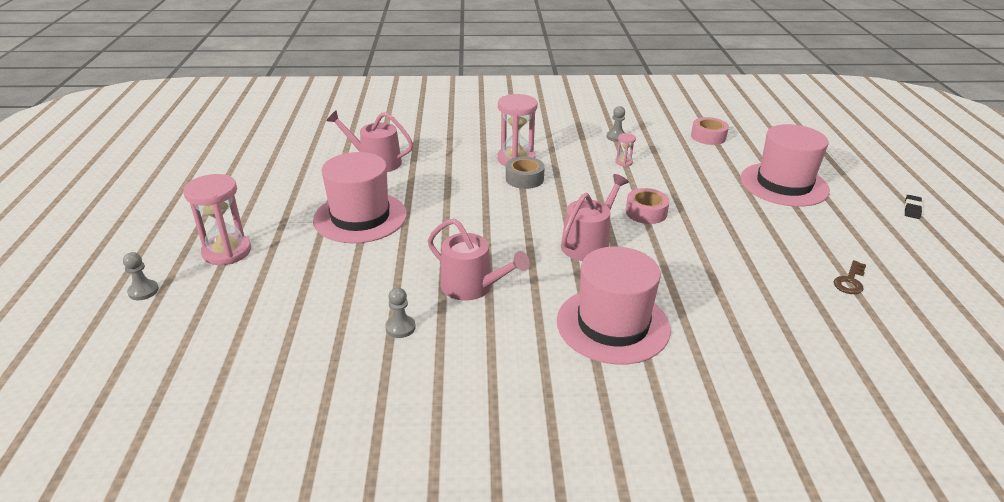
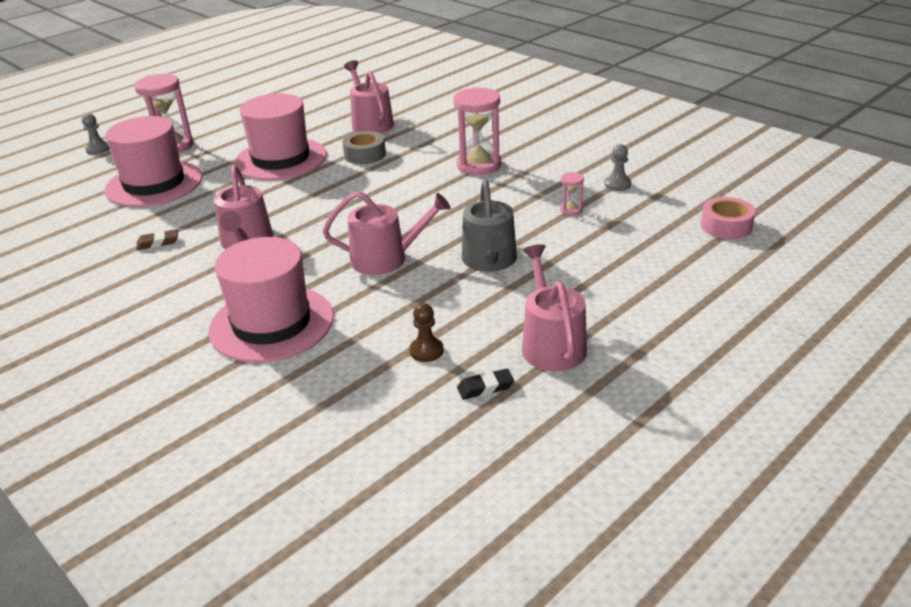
camera: 50 degrees right, 0 degrees up
(400, 328) = (158, 243): grey pawn -> brown eraser
(524, 179) = (450, 184): grey tape -> grey tape (365, 154)
(646, 212) = (490, 261): pink tape -> grey watering can
(725, 281) = (426, 351): none -> brown pawn
(766, 239) = (551, 344): none -> pink watering can
(784, 184) = (701, 310): pink hat -> pink hat (154, 184)
(850, 281) = (544, 428): brown key -> none
(912, 209) = (815, 421): black eraser -> black eraser (485, 387)

